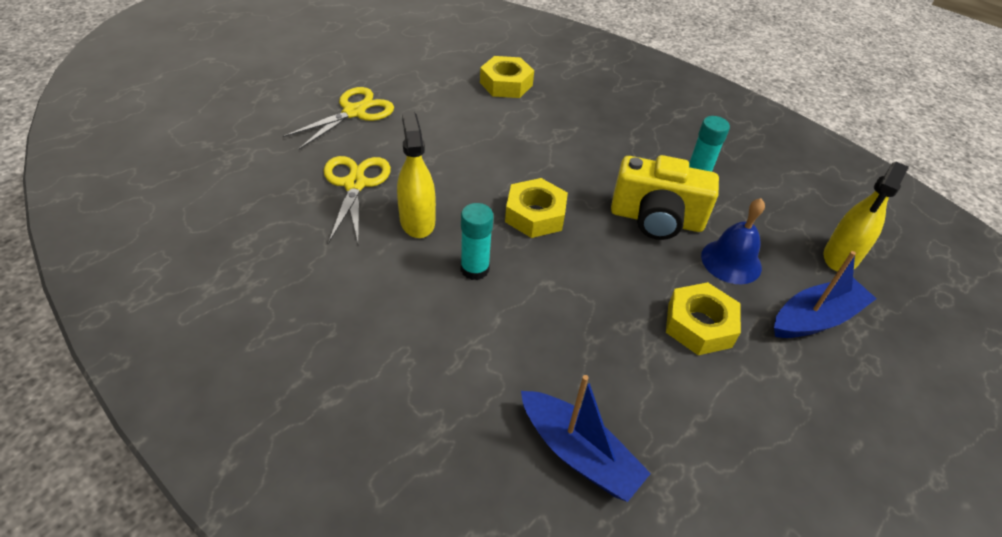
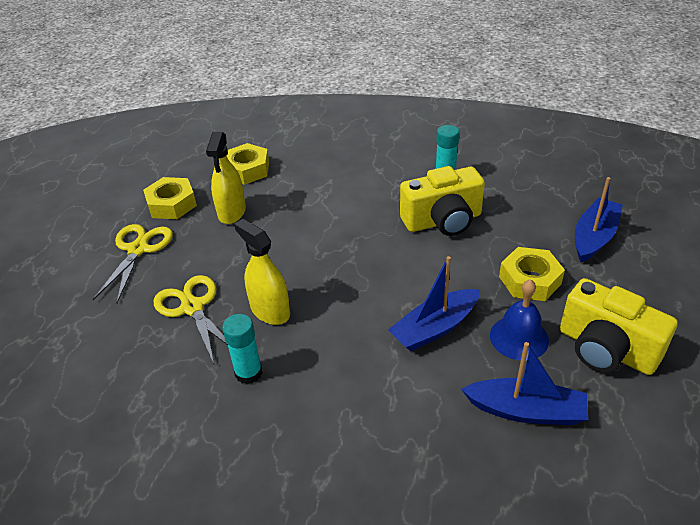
camera: 25 degrees left, 5 degrees down
(474, 269) = (346, 324): turquoise glue stick -> turquoise glue stick (248, 373)
(535, 215) = (356, 260): yellow nut -> yellow nut (172, 204)
(556, 319) = (435, 328): none -> blue boat
(723, 443) = (606, 349): none -> yellow camera
(731, 261) = (514, 226): blue bell -> blue bell (519, 337)
(841, 256) = (577, 188): yellow spray bottle -> yellow spray bottle (232, 212)

